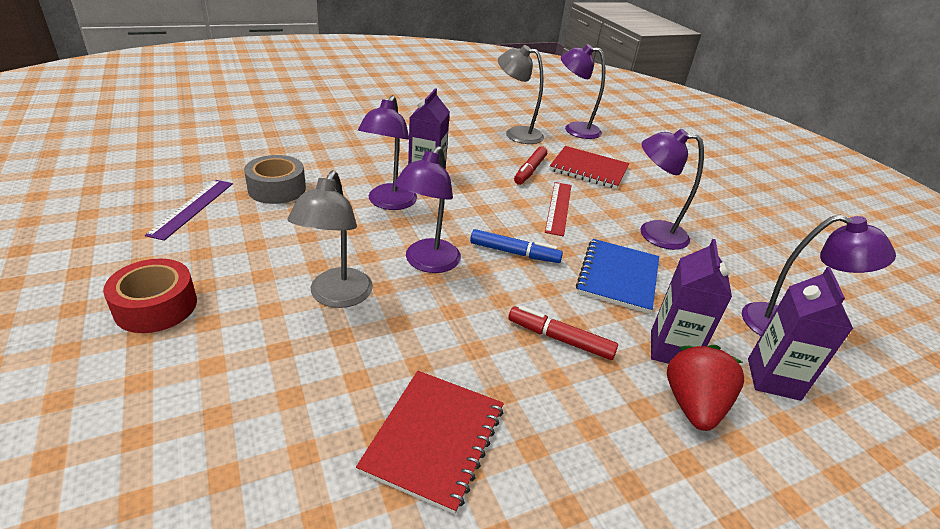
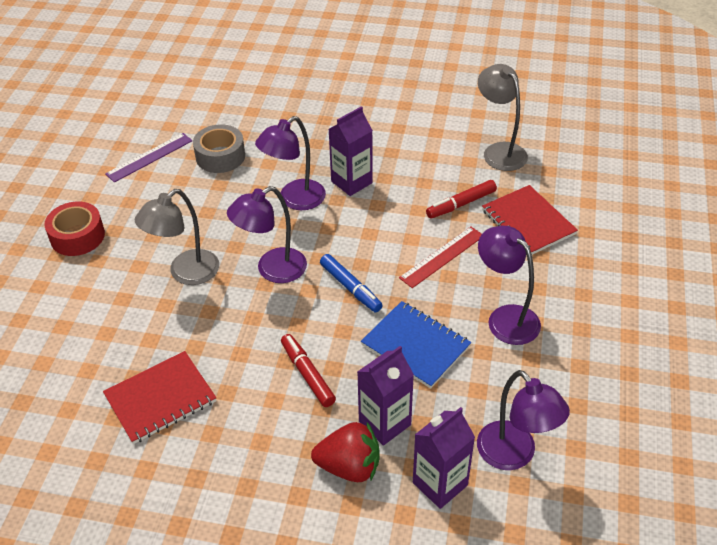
camera: 40 degrees right, 10 degrees up
(574, 129) = (576, 163): purple lamp -> none
(618, 277) = (415, 345): blue notebook -> blue notebook turned 75 degrees clockwise
(693, 405) = (349, 466): red strawberry -> red strawberry turned 45 degrees clockwise

